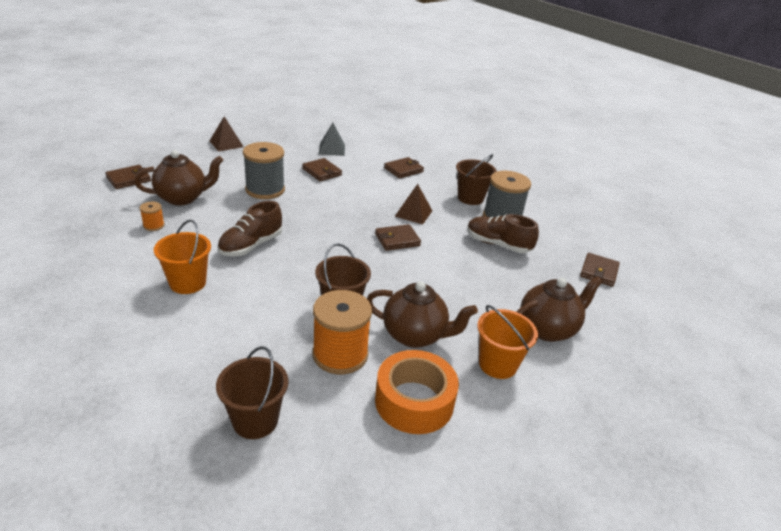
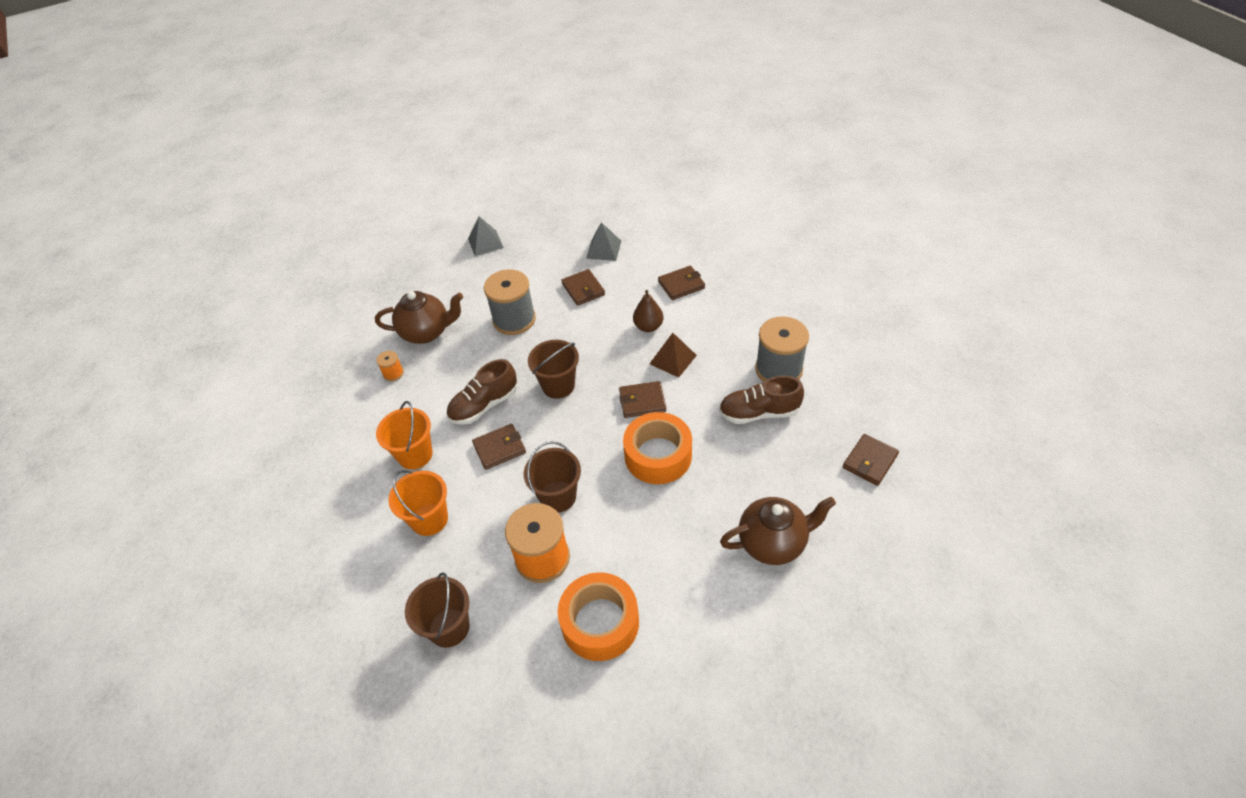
camera: 20 degrees right, 15 degrees up
(128, 179) = (377, 303): brown wallet -> brown wallet (499, 448)
(226, 144) = (485, 243): brown pyramid -> grey pyramid
(385, 194) = (648, 326): none -> brown pear
(415, 335) = (624, 540): brown teapot -> none
(424, 274) = (658, 455): none -> orange tape
(470, 198) = (750, 334): brown bucket -> brown bucket (558, 385)
(497, 364) = (700, 585): orange bucket -> orange bucket (429, 519)
(498, 244) = (759, 413): brown shoe -> brown shoe turned 45 degrees counterclockwise

